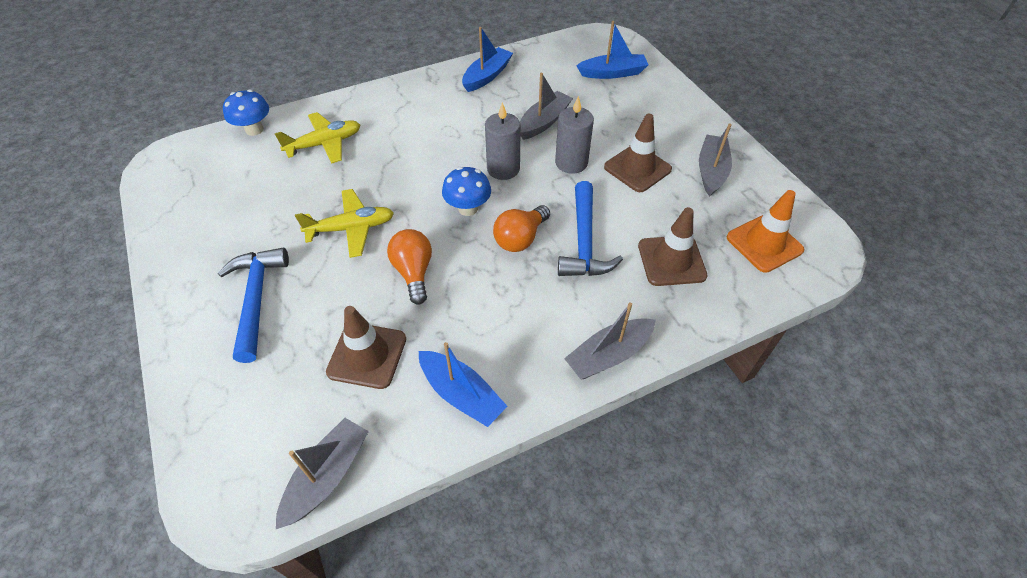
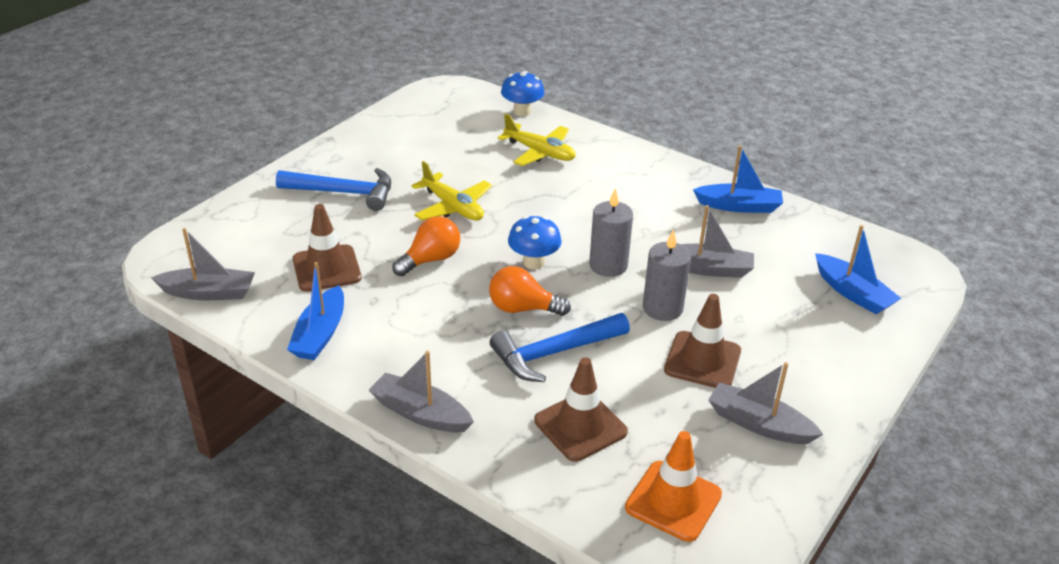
camera: 60 degrees right, 15 degrees down
(256, 299) = (343, 193): blue hammer -> blue hammer turned 45 degrees clockwise
(711, 171) = (759, 424): grey boat -> grey boat turned 135 degrees counterclockwise

